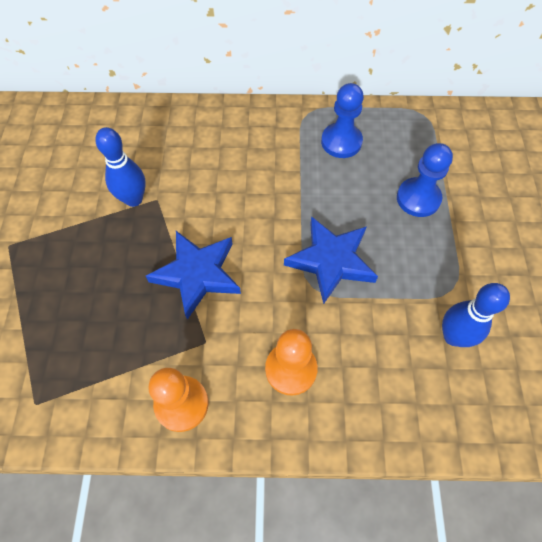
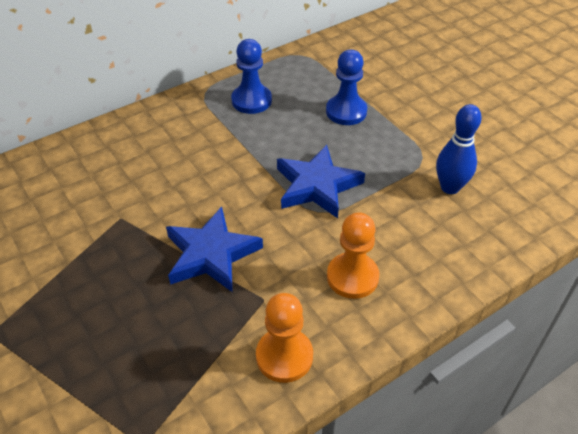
camera: 35 degrees left, 15 degrees down
(133, 199) = (96, 229): blue bowling pin -> none

